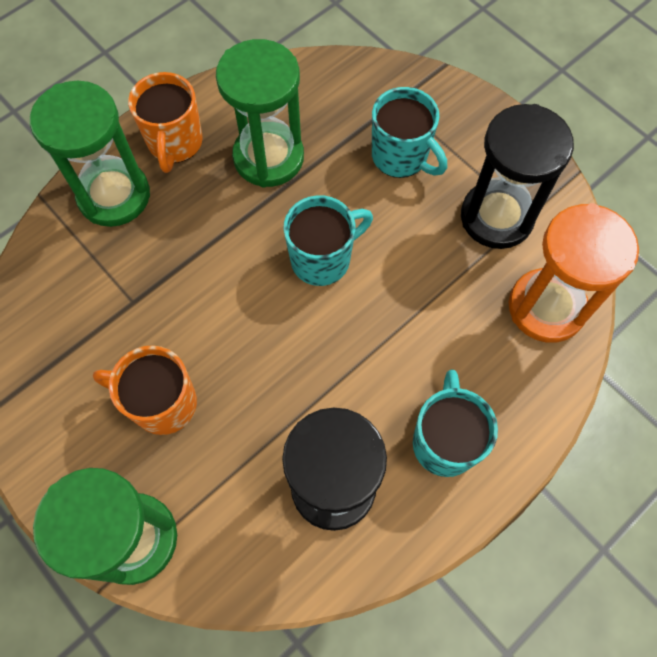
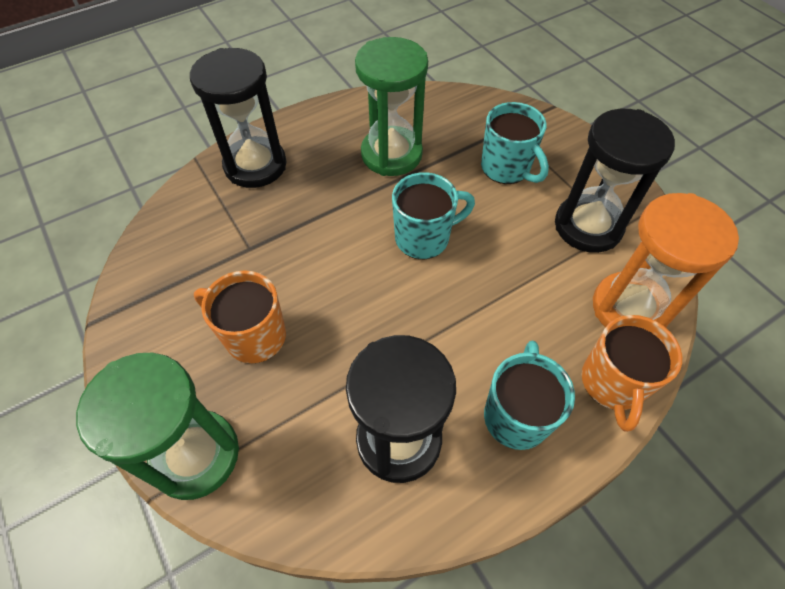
camera: 10 degrees right, 10 degrees down
(114, 196) = (255, 165): green hourglass -> black hourglass
(175, 143) = (315, 134): orange mug -> orange mug (612, 384)

